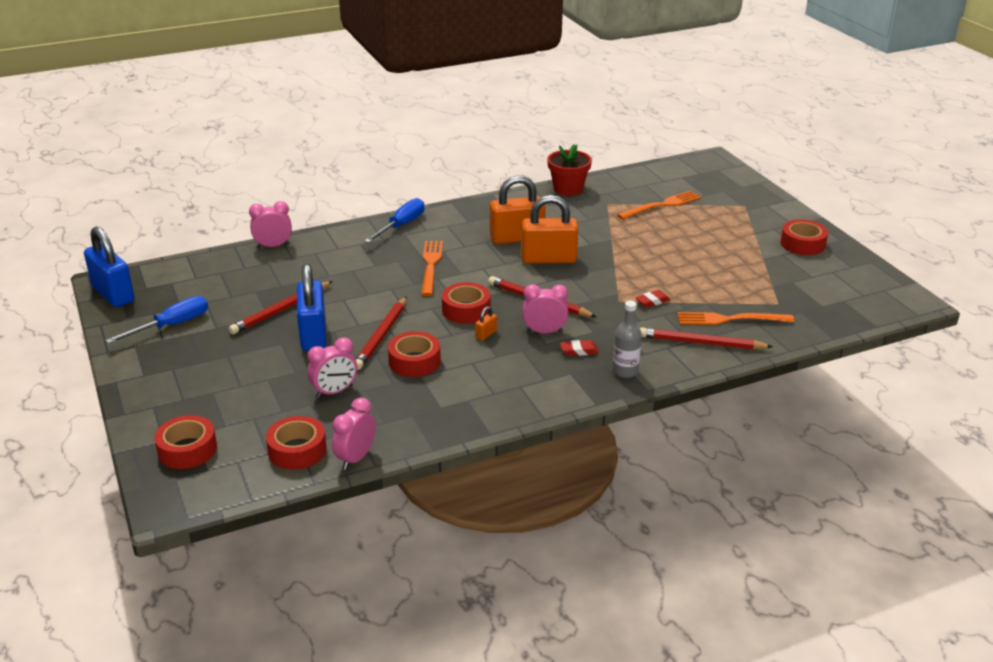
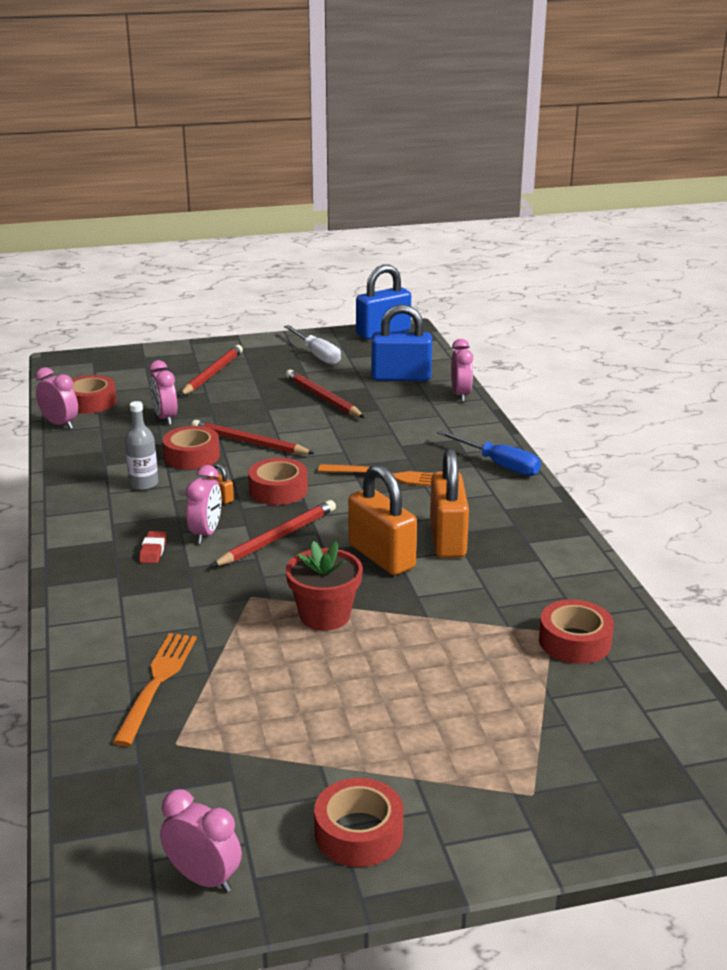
camera: 100 degrees right, 5 degrees down
(172, 325) = (317, 355): blue screwdriver -> white screwdriver
(187, 450) = (125, 365): red tape -> red tape (574, 641)
(313, 334) = (269, 411): blue padlock -> blue padlock (401, 377)
(548, 259) = (381, 556): orange padlock -> orange padlock turned 45 degrees counterclockwise
(568, 189) = (607, 601): red flower pot -> red flower pot (325, 615)
(625, 371) = (92, 575): grey bottle -> grey bottle (144, 484)
(652, 301) = (237, 623): red eraser -> none
(662, 205) = (541, 689): orange fork -> none
(701, 343) = (115, 644): red pencil -> red pencil (212, 373)
(862, 279) = (204, 878): none -> pink clock

